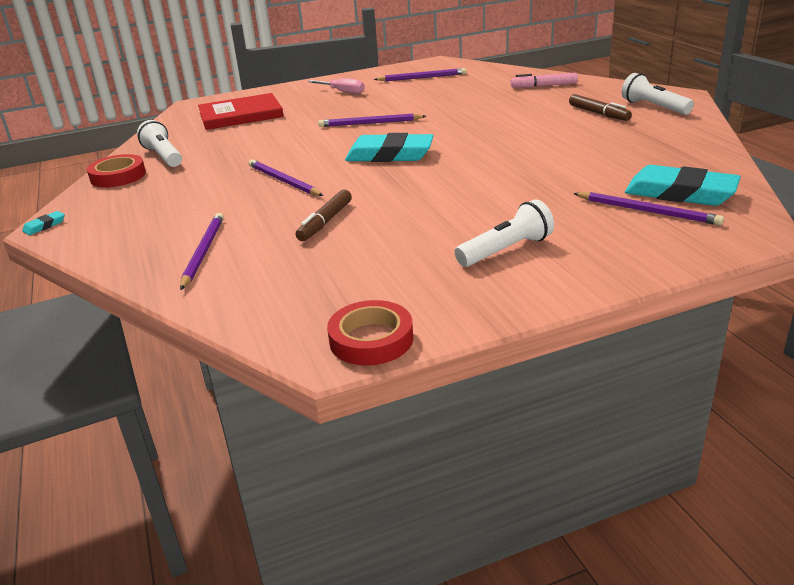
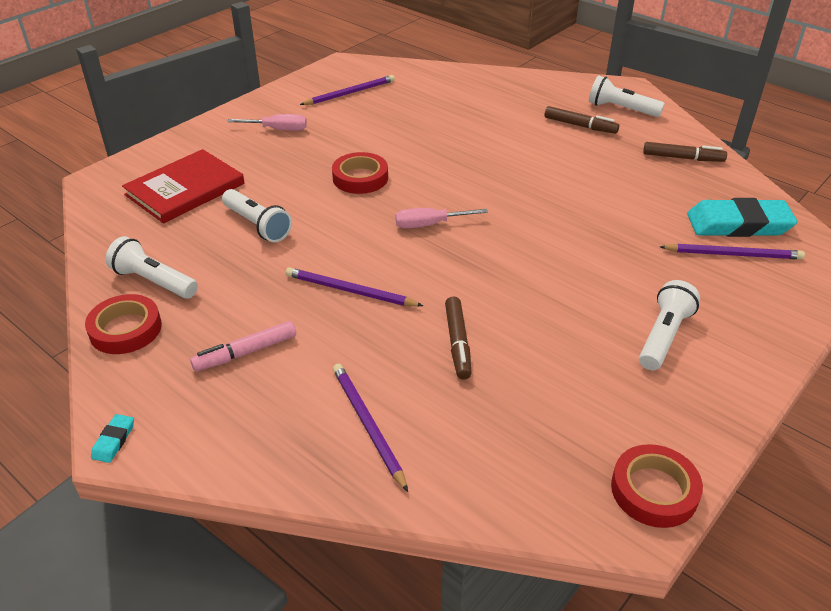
camera: 30 degrees left, 10 degrees up
(264, 138) = (257, 225): none -> white flashlight
(370, 123) = (360, 178): purple pencil -> red tape
(390, 155) = (429, 224): turquoise eraser -> pink screwdriver
(544, 86) = (492, 90): pink marker -> pink marker (246, 352)
(677, 144) = (682, 158): none -> brown marker

